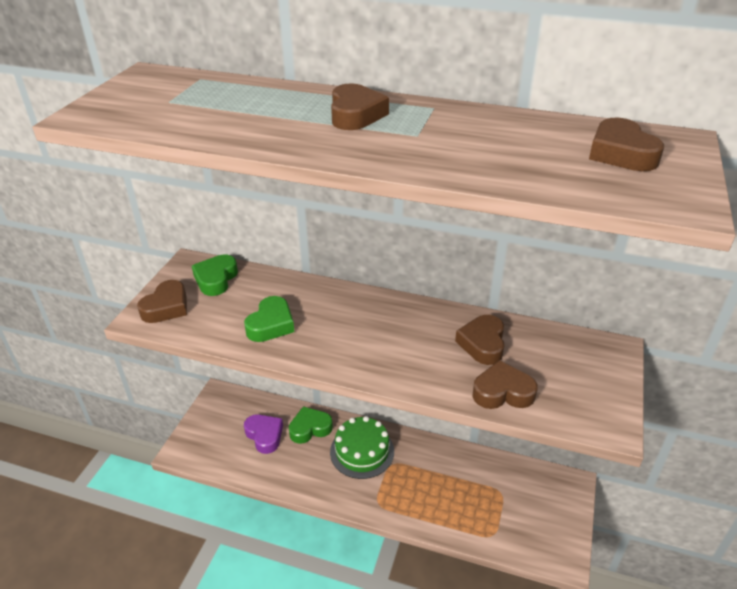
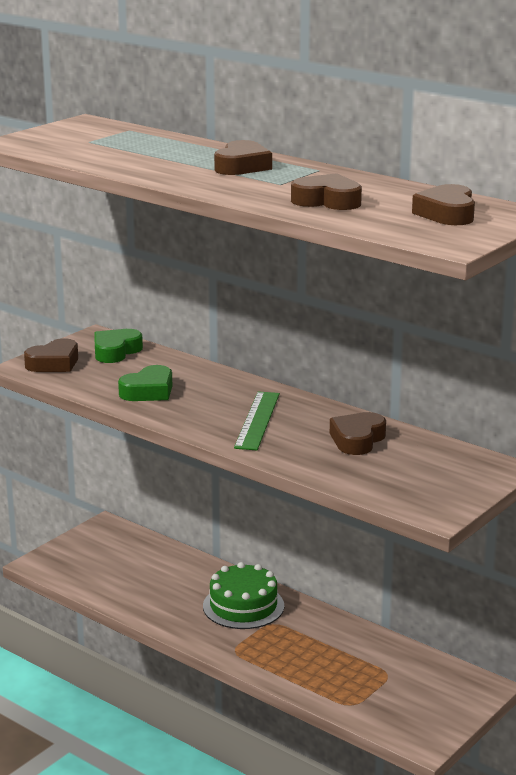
camera: 20 degrees right, 15 degrees down
(264, 435) = (139, 570): purple heart -> none
(310, 428) = (194, 575): green heart -> none
(386, 340) = (257, 420): none -> green ruler
(502, 392) = (346, 473): brown heart -> brown heart (327, 201)

